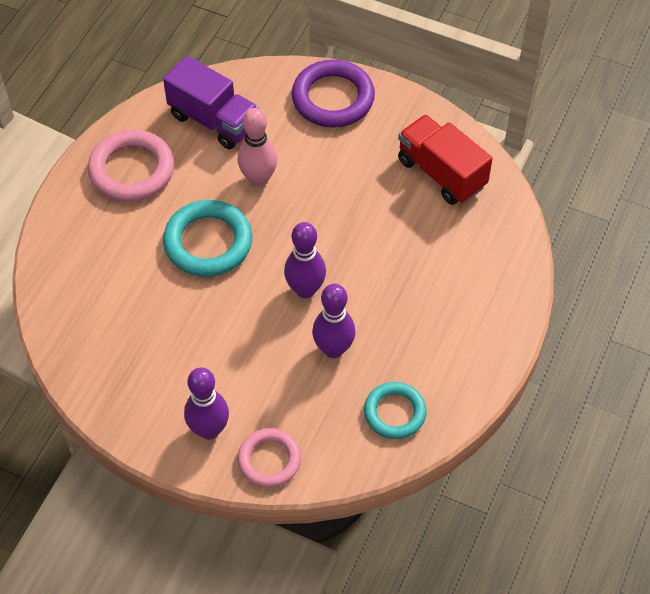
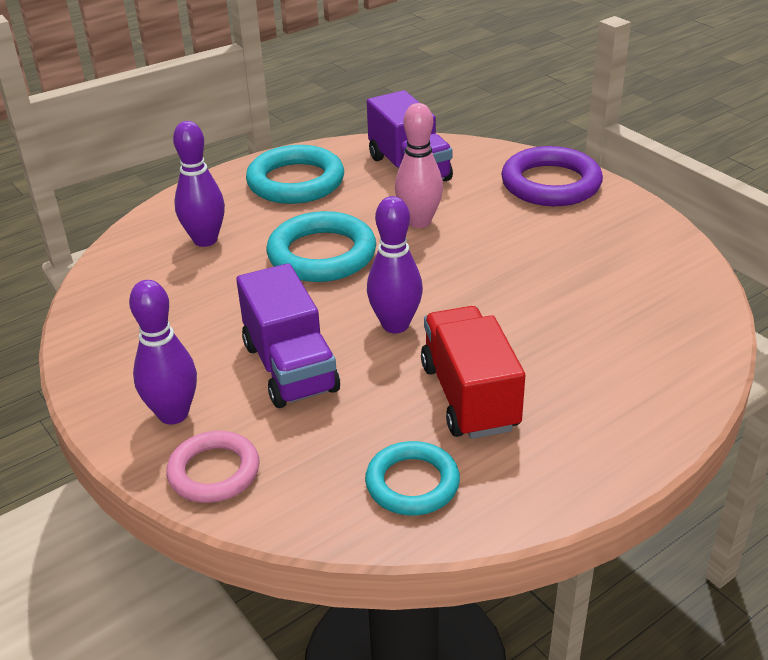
camera: 30 degrees right, 20 degrees down
(132, 170) = (296, 182): pink ring -> turquoise ring
(259, 357) = (290, 367): none -> purple truck
(333, 349) = (384, 390): purple bowling pin -> purple bowling pin (205, 240)
(441, 173) = (639, 274): red truck -> red truck (469, 396)

